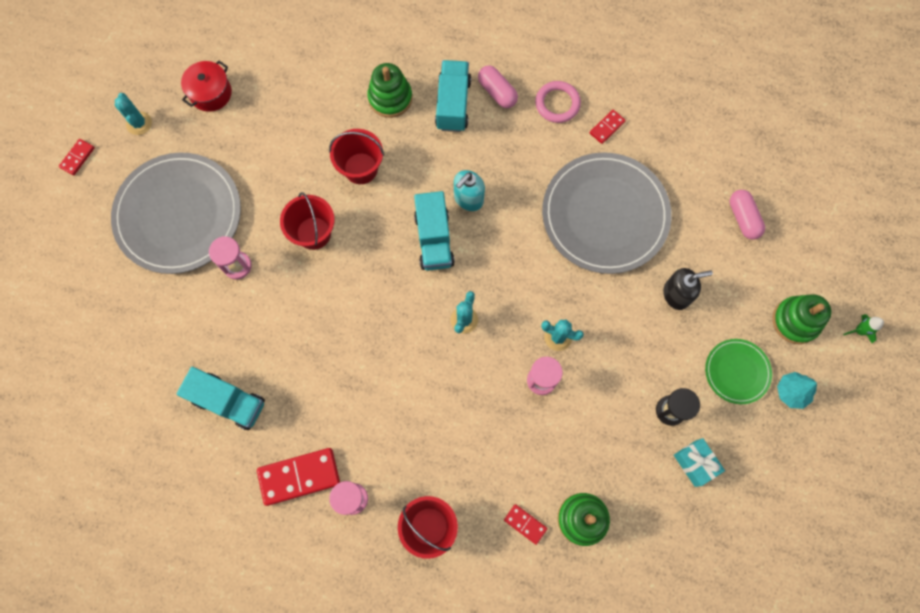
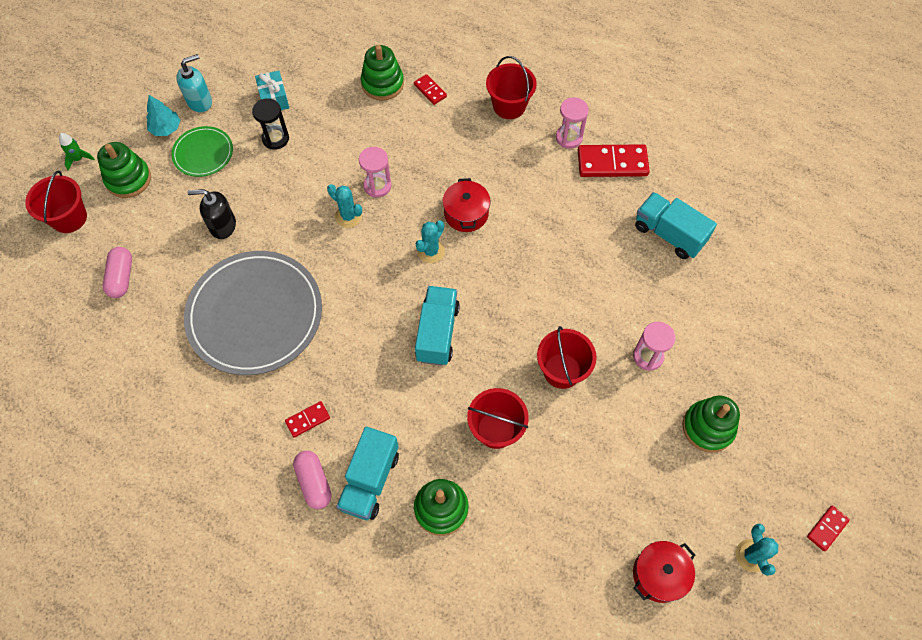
camera: 165 degrees left, 10 degrees down
(178, 215) = (708, 427): grey plate -> green stacking toy
(441, 371) = (466, 213): none -> red pot
(468, 199) = (388, 366): turquoise soap dispenser -> turquoise soap dispenser (200, 101)
(557, 104) = (251, 449): pink ring -> none
(607, 127) = (209, 407): red domino -> red domino (308, 420)
(827, 264) = (69, 218): none -> red bucket

